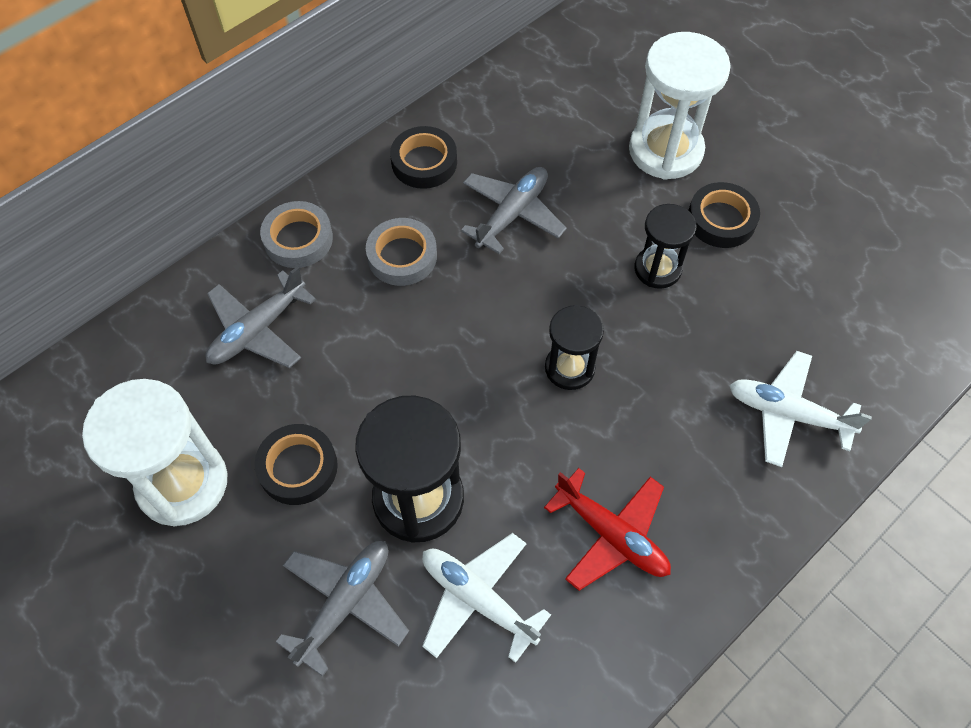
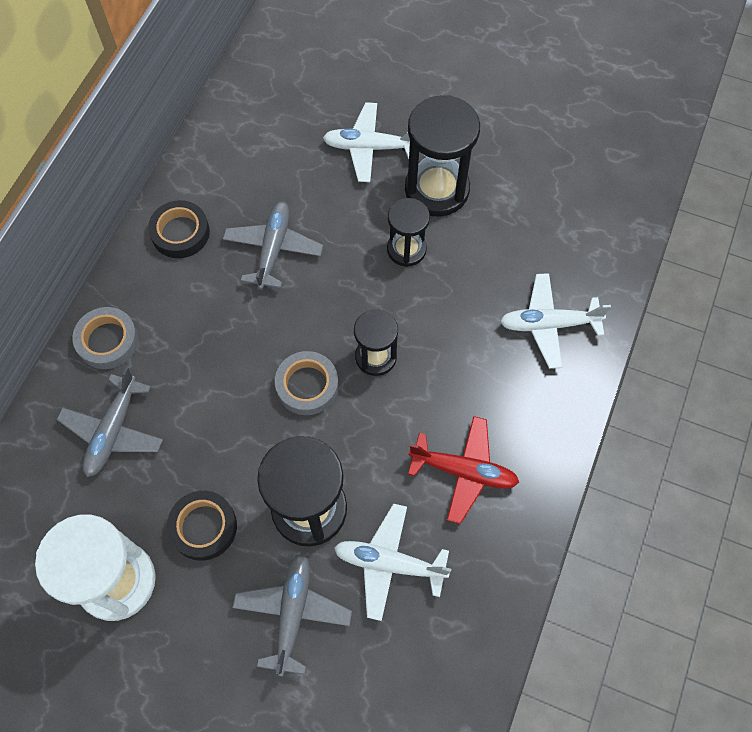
camera: 25 degrees left, 5 degrees up
(402, 256) = (201, 320): grey tape -> grey tape (307, 385)
(665, 150) = (369, 148): white hourglass -> white plane
(721, 220) = (437, 189): black tape -> black hourglass

